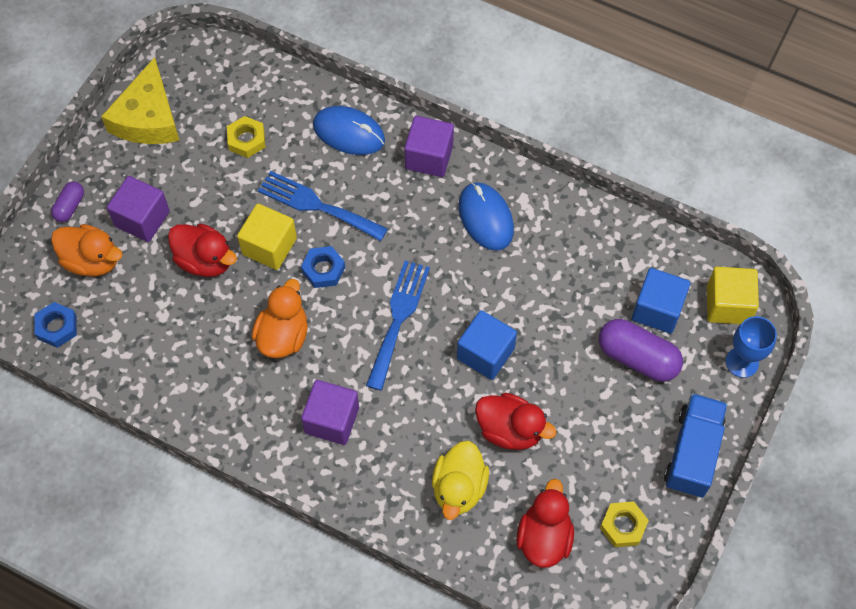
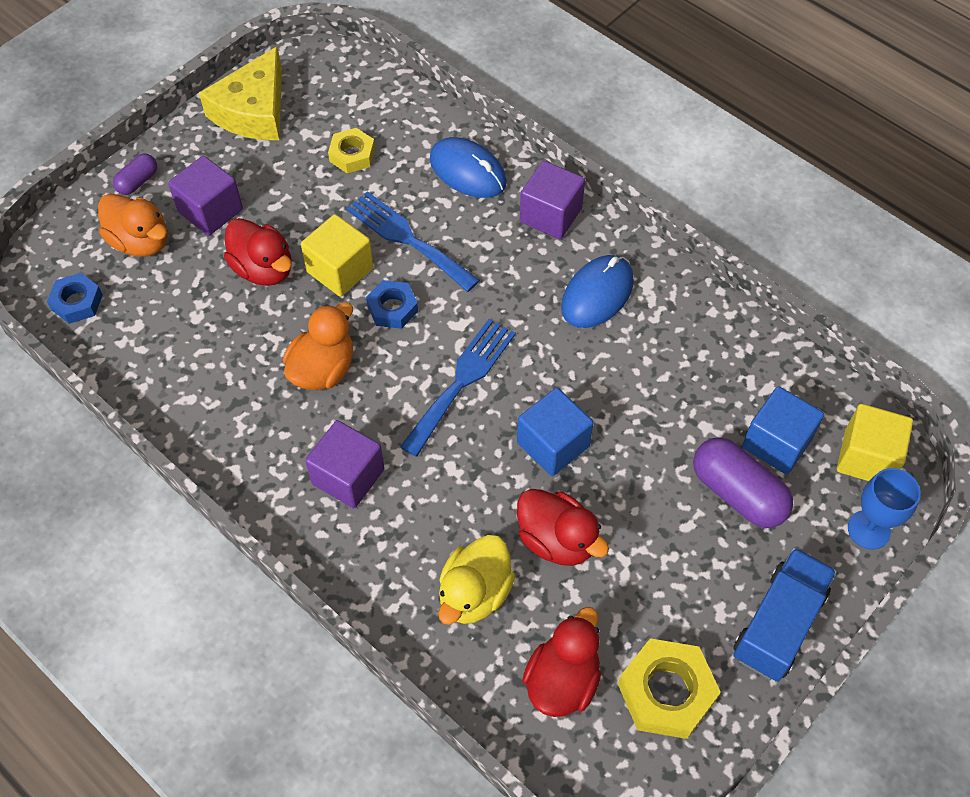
camera: 15 degrees right, 5 degrees down
(485, 218) = (597, 294): blue mouse -> blue mouse turned 45 degrees clockwise
(623, 526) = (666, 692): yellow nut -> yellow nut, size x1.60

